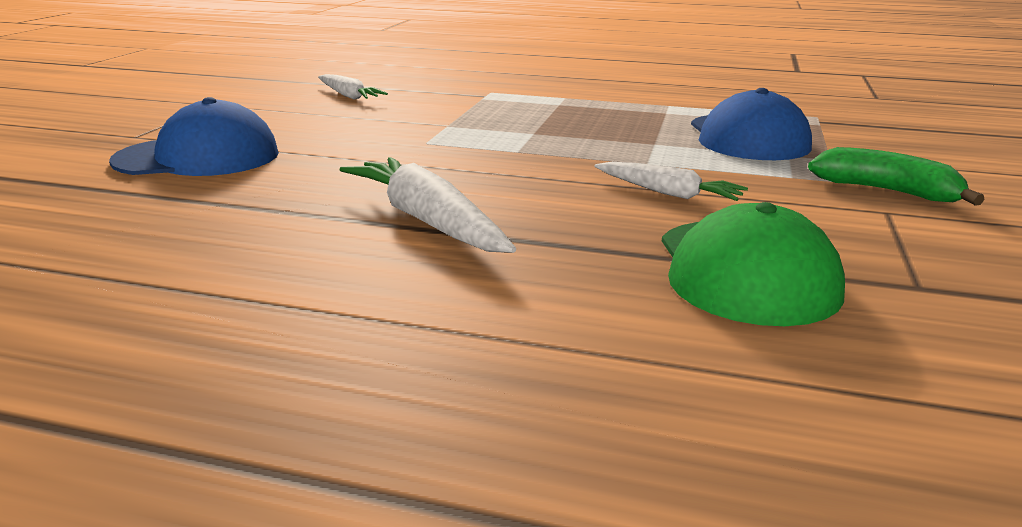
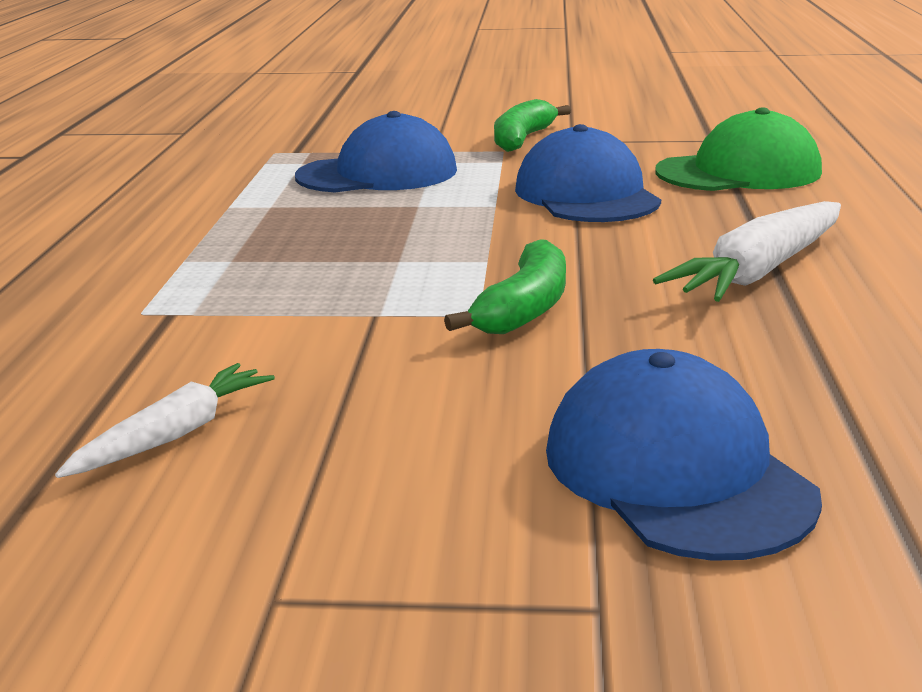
camera: 100 degrees left, 0 degrees up
(423, 151) = (524, 308): none -> green banana
(668, 193) = (586, 195): white carrot -> blue cap

